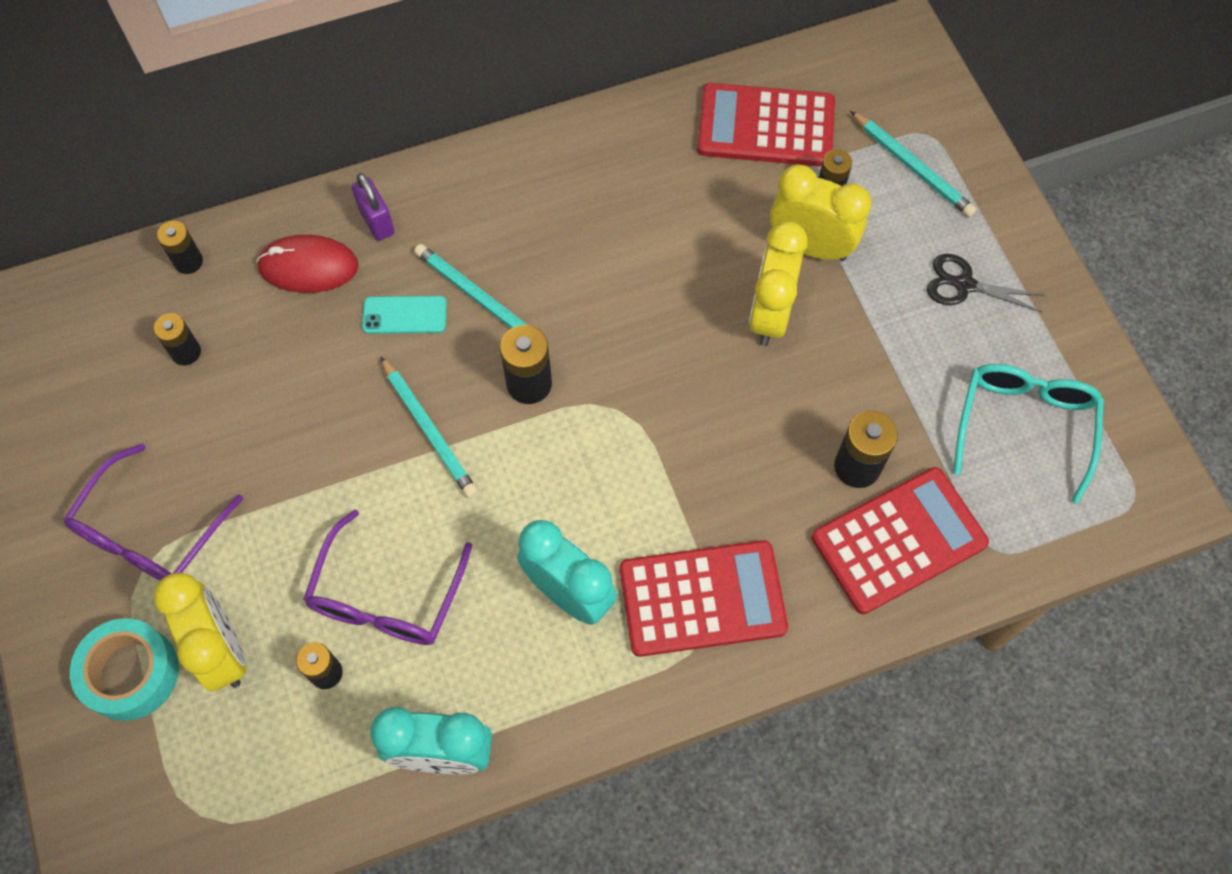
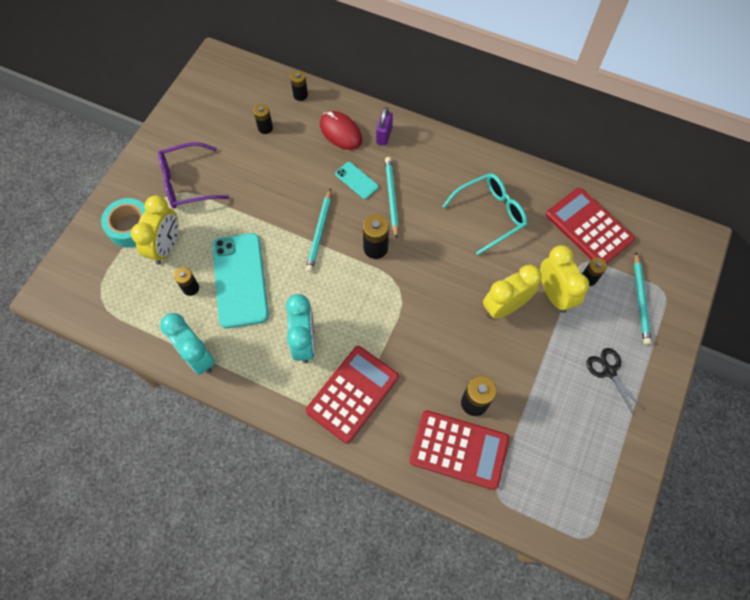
camera: 45 degrees right, 0 degrees up
(387, 595) = (240, 280): purple glasses -> turquoise phone
(702, 599) = (352, 394): red calculator -> red calculator turned 90 degrees counterclockwise
(1024, 427) = (569, 456): turquoise glasses -> turquoise glasses (489, 215)

